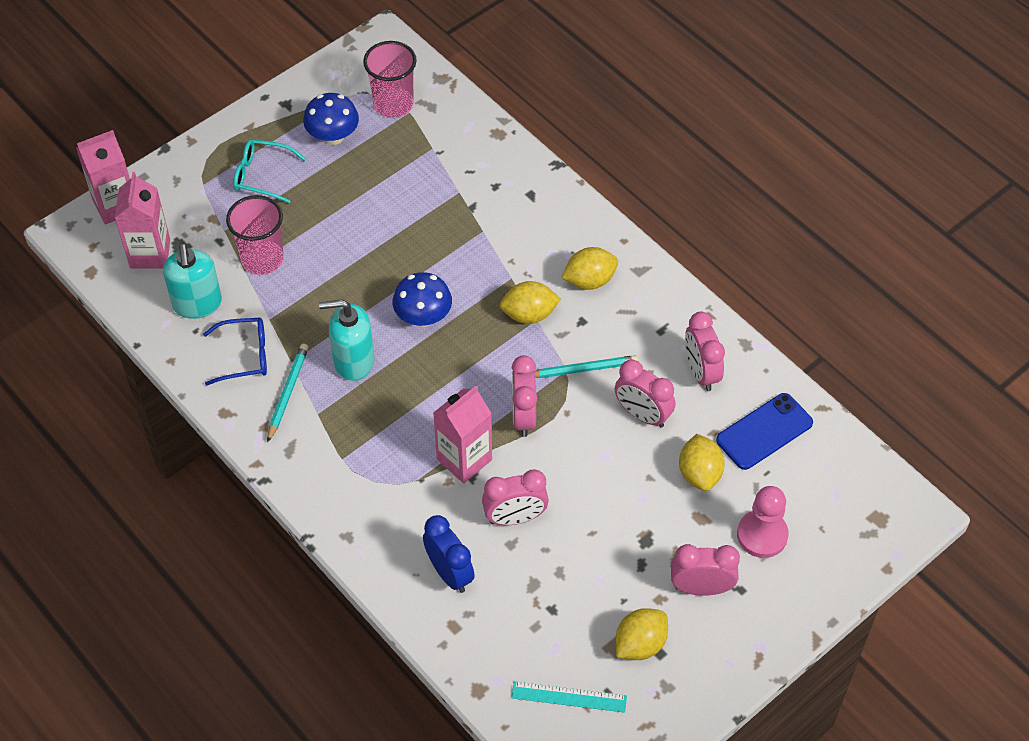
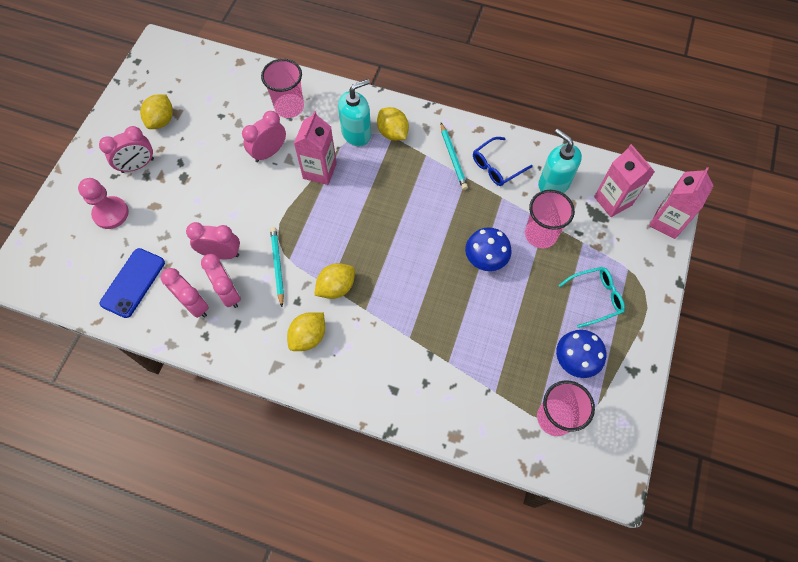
camera: 150 degrees right, 10 degrees up
(353, 361) = (429, 196): turquoise soap dispenser -> turquoise soap dispenser (356, 133)
(423, 317) = (406, 248): blue mushroom -> blue mushroom (485, 259)
(449, 573) = (289, 107): blue clock -> pink cup
(523, 416) = (299, 214): pink clock -> pink clock (229, 293)
(569, 697) = (189, 79): turquoise ruler -> none
(583, 369) = (277, 266): turquoise pencil -> turquoise pencil turned 120 degrees clockwise
(699, 473) = (166, 233): yellow lemon -> yellow lemon (392, 133)

